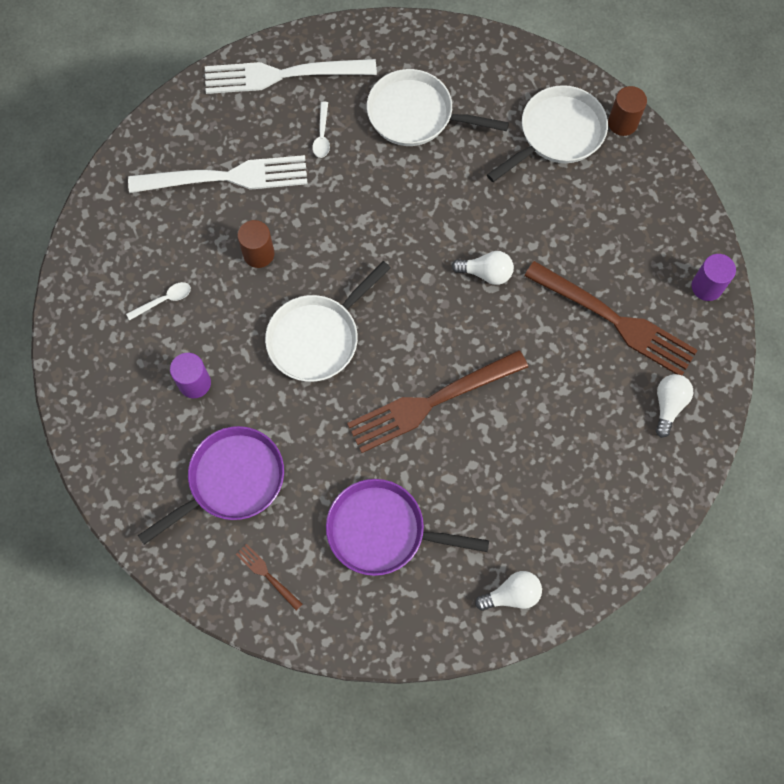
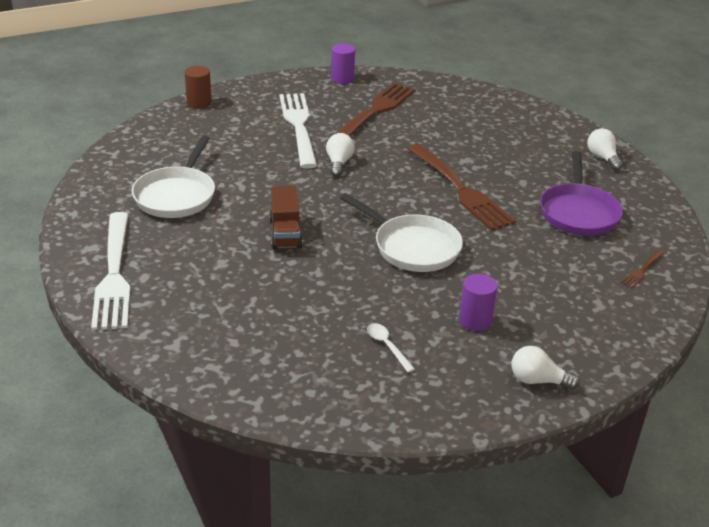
camera: 95 degrees left, 35 degrees down
(226, 177) = (237, 309): white fork -> white fork (299, 126)
(231, 481) = (565, 293): purple pan -> none
(258, 254) = (328, 284): brown cylinder -> none
(322, 135) = (193, 248): white spoon -> none
(345, 217) = (285, 233): none -> brown truck
(557, 134) = (206, 129): white pan -> none
(668, 405) = (437, 96): white light bulb -> white light bulb (538, 380)

